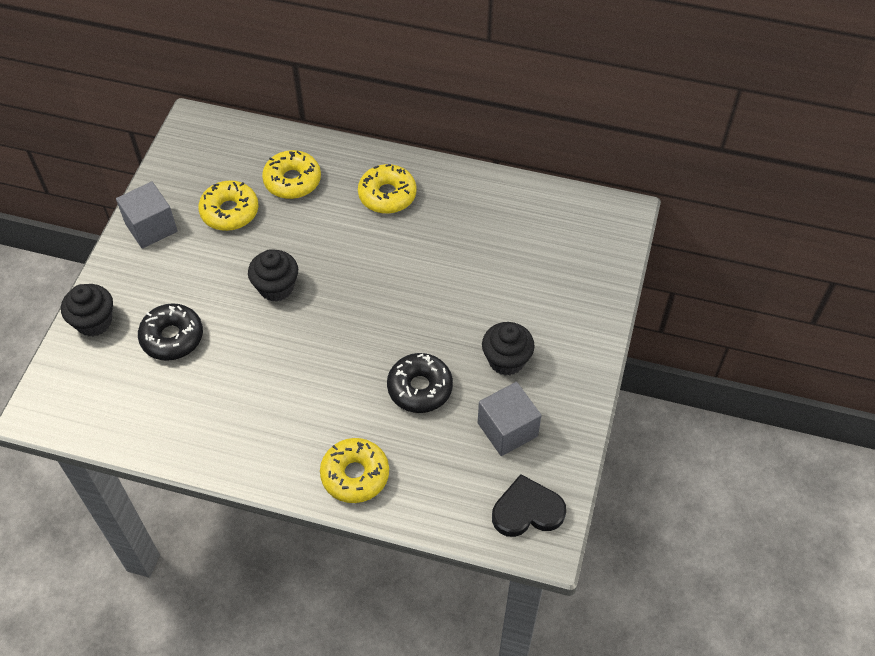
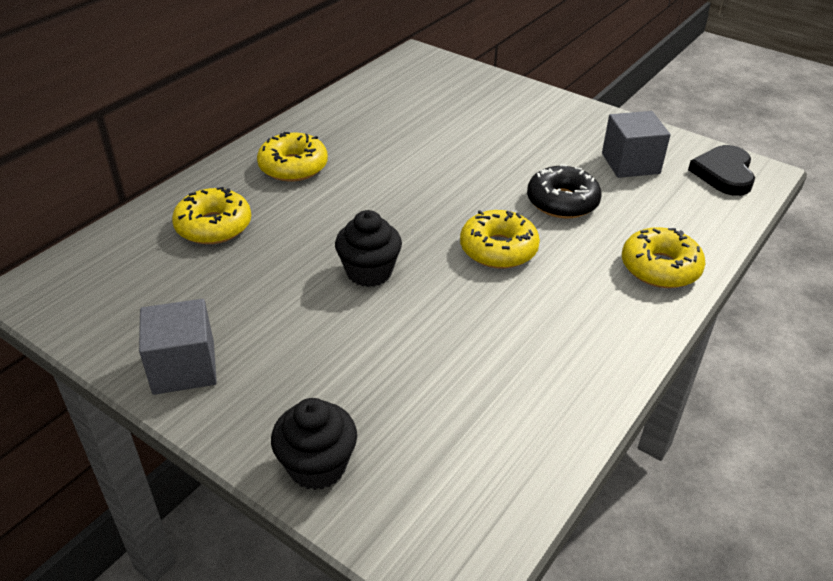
camera: 70 degrees left, 15 degrees down
(172, 337) = (394, 382): black donut -> none
(230, 212) = (219, 286): yellow donut -> yellow donut (498, 249)
(506, 360) = (550, 146): black cupcake -> none

